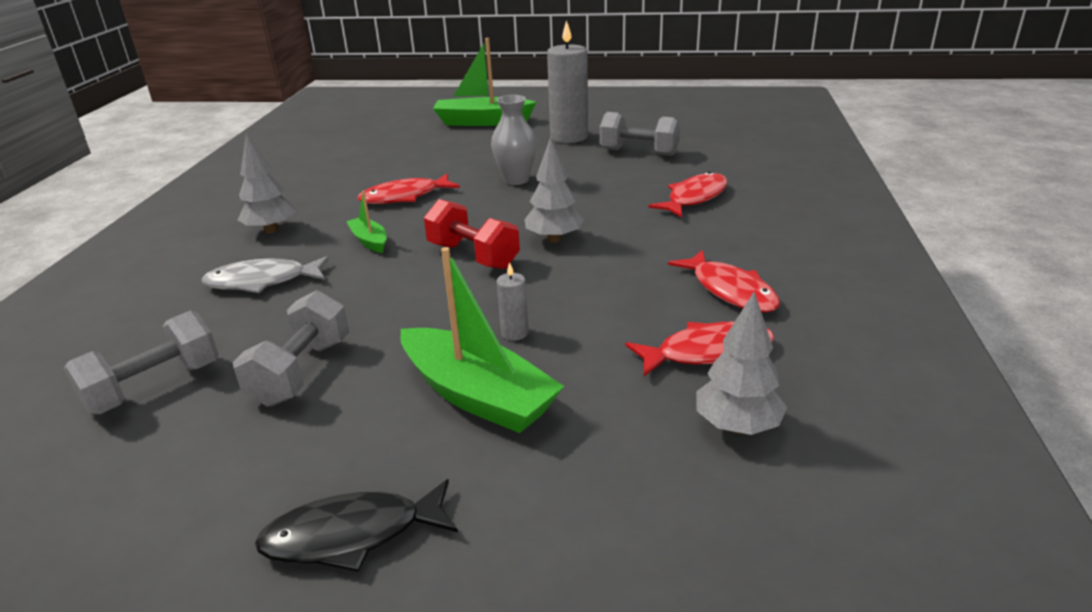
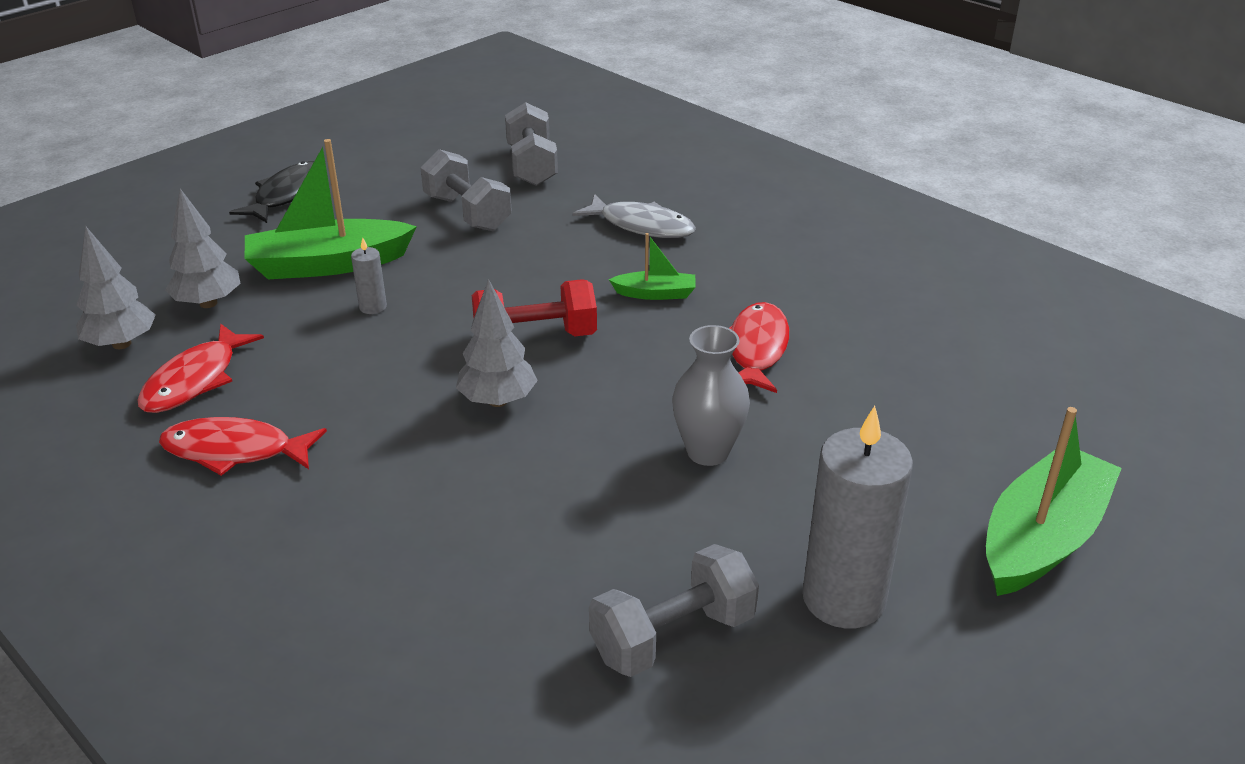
camera: 125 degrees right, 5 degrees up
(262, 281) = (641, 226): grey fish -> grey fish turned 90 degrees clockwise
(271, 230) = (760, 251): grey tree -> grey tree (208, 303)
(694, 198) = (440, 575): red fish -> none

